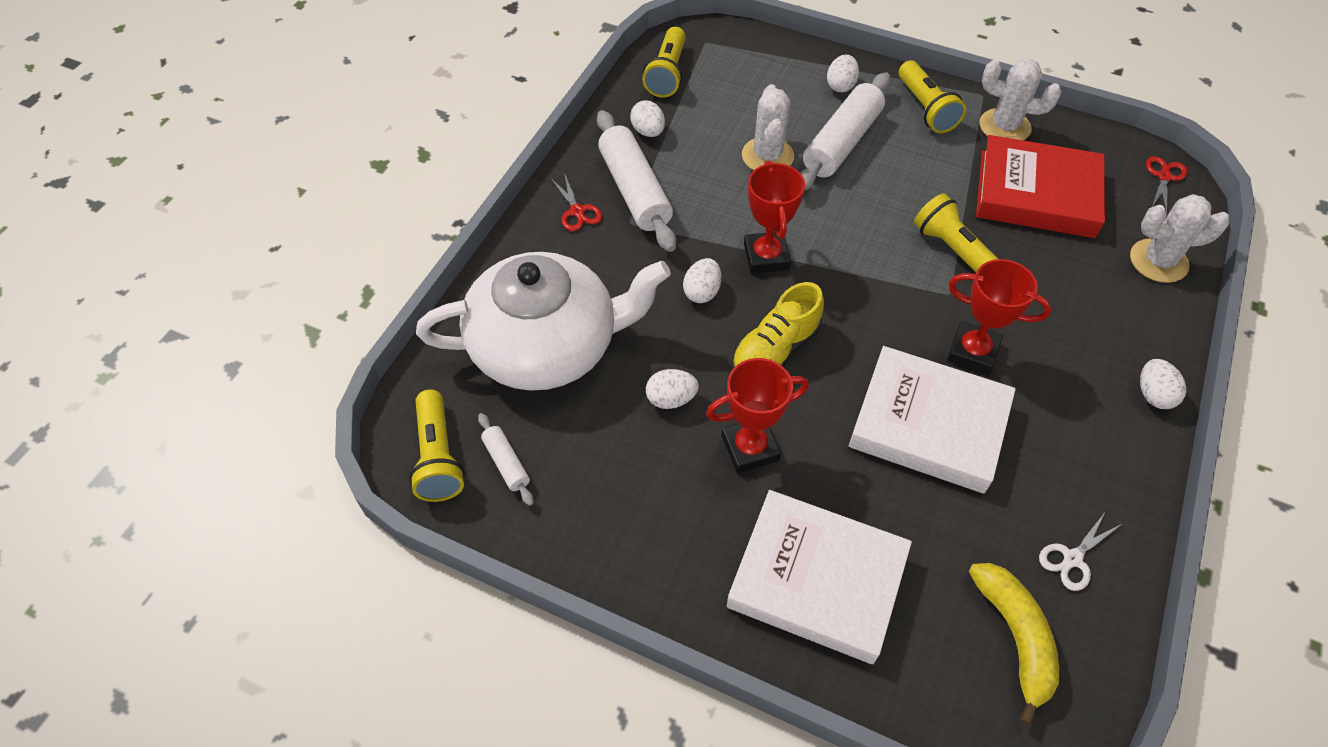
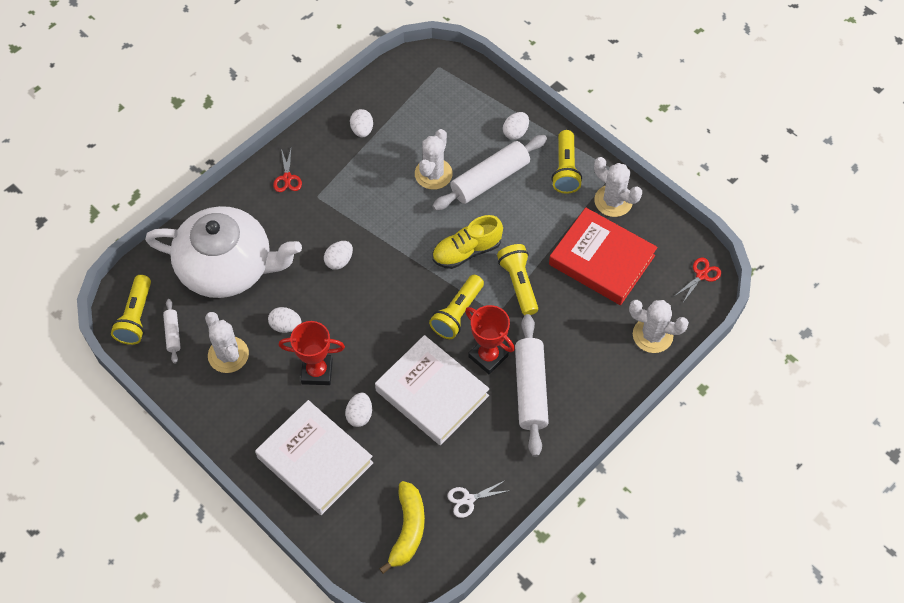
camera: 20 degrees right, 5 degrees up
(606, 466) = (228, 355): none -> white cactus
(635, 191) = (331, 174): white rolling pin -> white rolling pin (530, 389)
(667, 74) = (398, 86): yellow flashlight -> yellow flashlight (457, 313)
(766, 256) = (393, 249): red trophy -> none
(775, 350) = (364, 315): yellow shoe -> yellow shoe (466, 251)
(1153, 394) = (585, 421): white egg -> white egg (359, 415)

